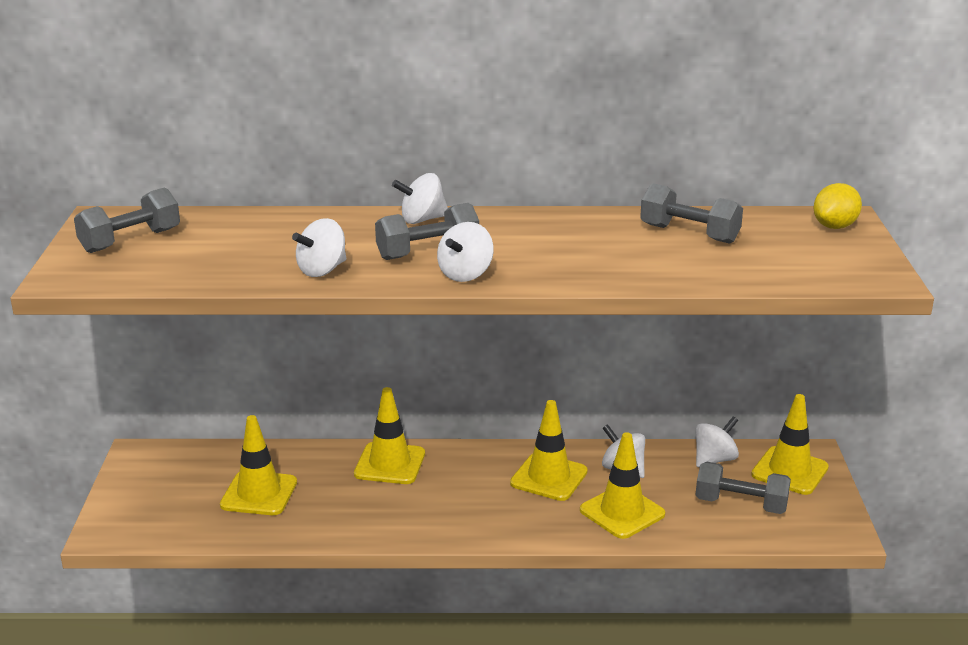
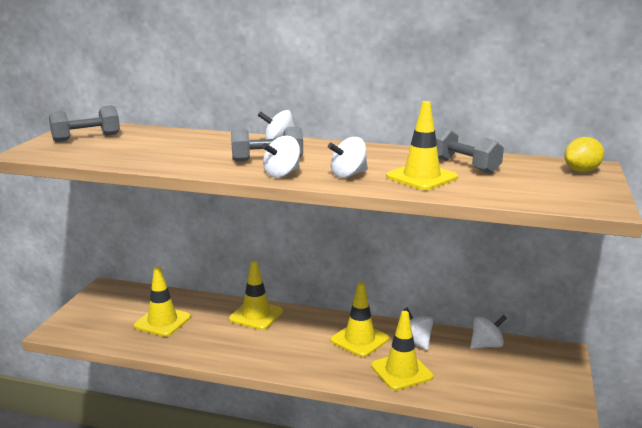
camera: 15 degrees right, 5 degrees down
(322, 270) = (188, 163): white spinning top -> white spinning top (348, 175)
(740, 504) = (494, 380): grey dumbbell -> none
(789, 471) = (542, 362): yellow traffic cone -> yellow traffic cone (421, 177)

